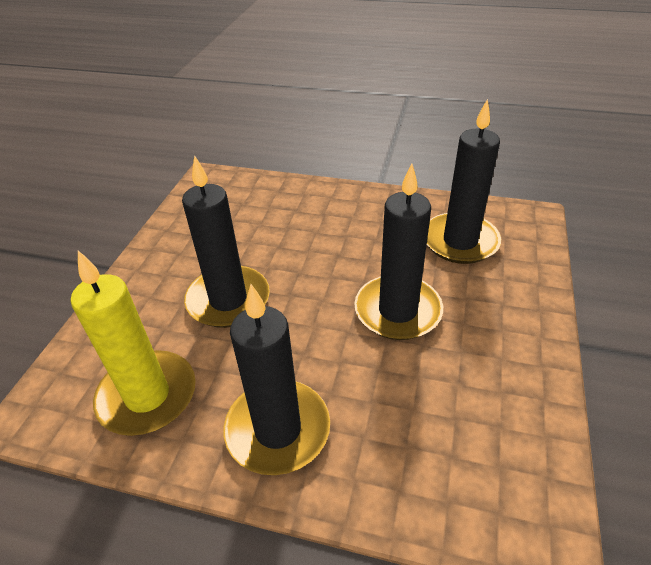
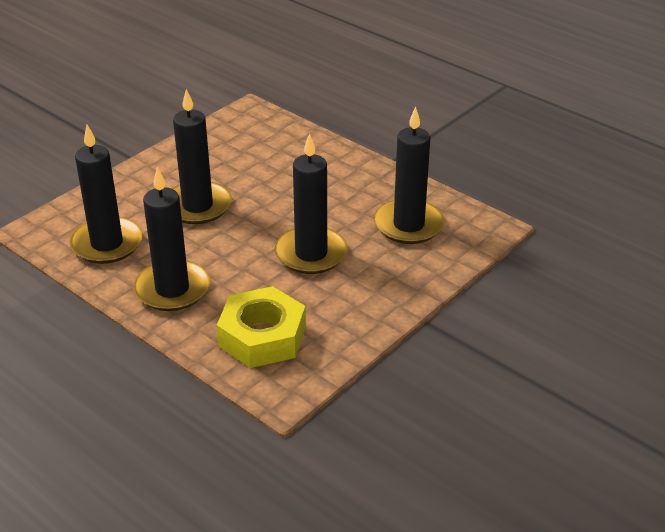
camera: 25 degrees right, 5 degrees down
(147, 396) = (107, 244): yellow candle -> black candle
(442, 452) = (262, 336): none -> yellow nut

